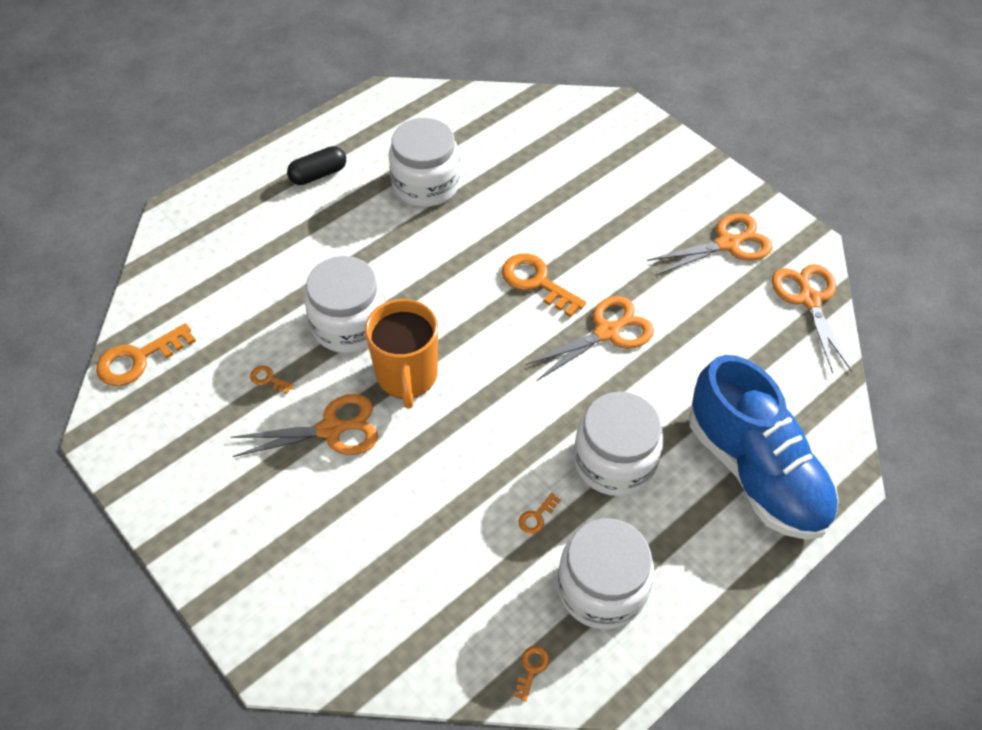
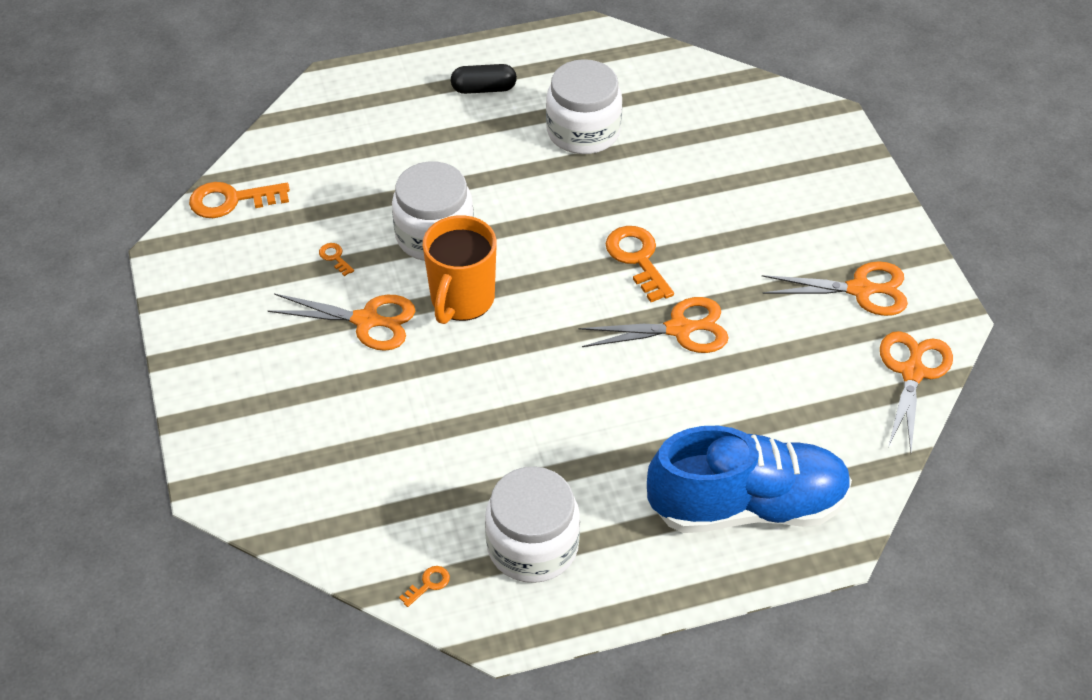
camera: 25 degrees right, 5 degrees down
(536, 517) = (509, 464): orange key -> none
(614, 461) = (613, 445): white jar -> none
(755, 471) = (747, 506): blue shoe -> blue shoe turned 90 degrees counterclockwise

